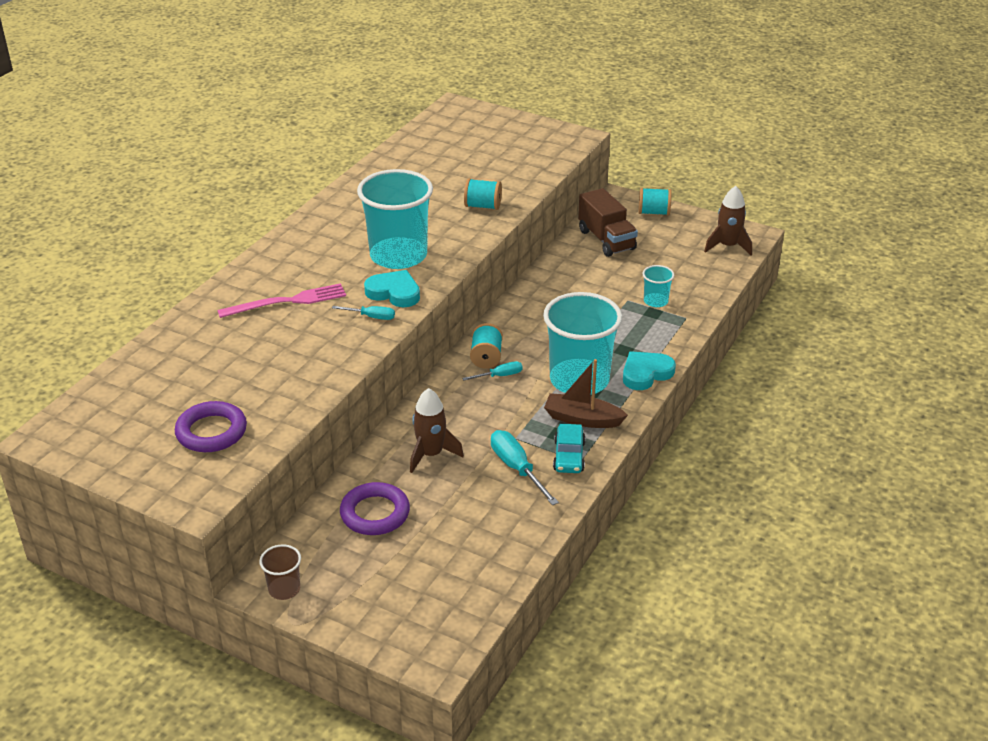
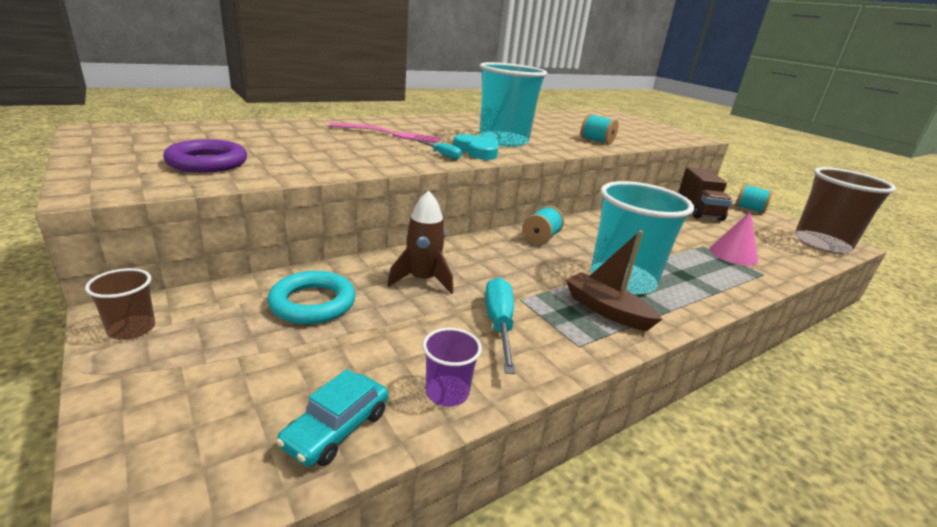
camera: 25 degrees right, 10 degrees down
(375, 513) = (313, 303): purple ring -> turquoise ring
(499, 376) = (543, 252): turquoise screwdriver -> none
(523, 533) = (447, 392): none -> purple cup
(569, 456) = (568, 336): turquoise car -> turquoise car (337, 429)
(646, 373) = (701, 299): turquoise heart -> none
(655, 301) = (733, 254): turquoise cup -> pink cone
(727, 246) = (821, 244): brown rocket -> brown cup

